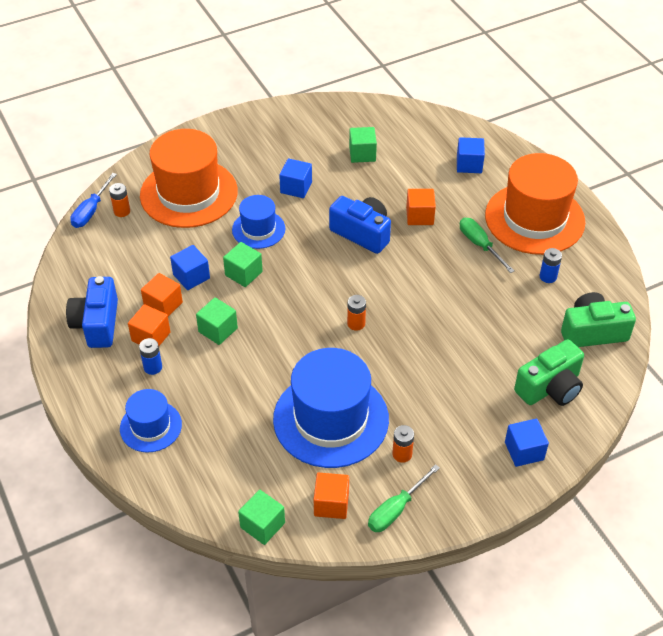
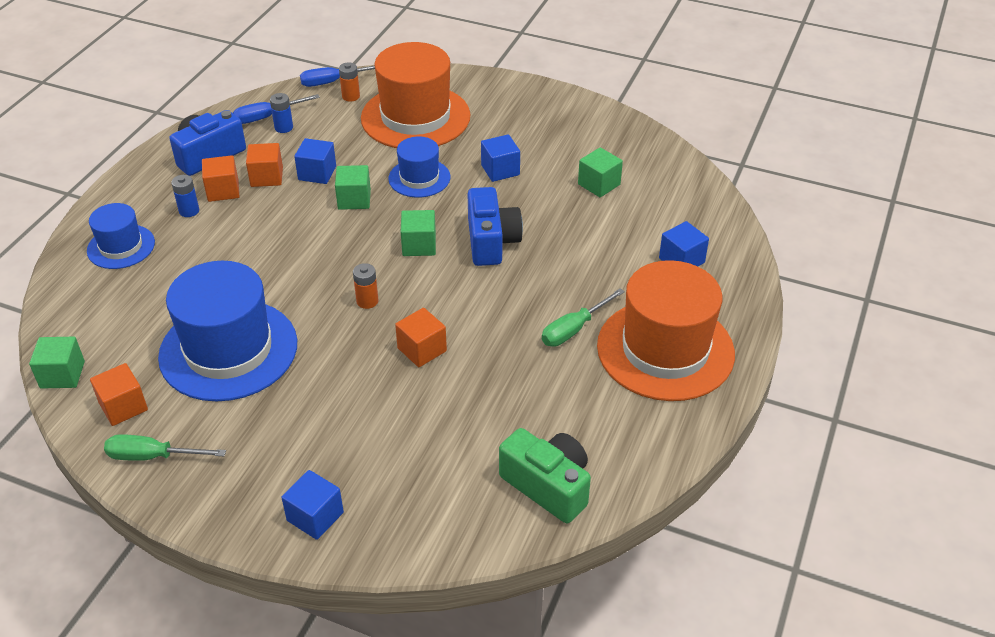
camera: 50 degrees right, 5 degrees down
(89, 267) = (267, 117): none -> blue screwdriver
(218, 330) = (269, 222): green cube -> green cube (419, 245)
(402, 454) = (227, 423): orange battery -> none
(419, 216) = (562, 266): orange cube -> orange cube (422, 349)
(480, 245) = (574, 329): green screwdriver -> green screwdriver turned 150 degrees counterclockwise
(548, 277) = (590, 405): blue battery -> blue battery (284, 127)
(550, 388) = (427, 492): green camera -> none

